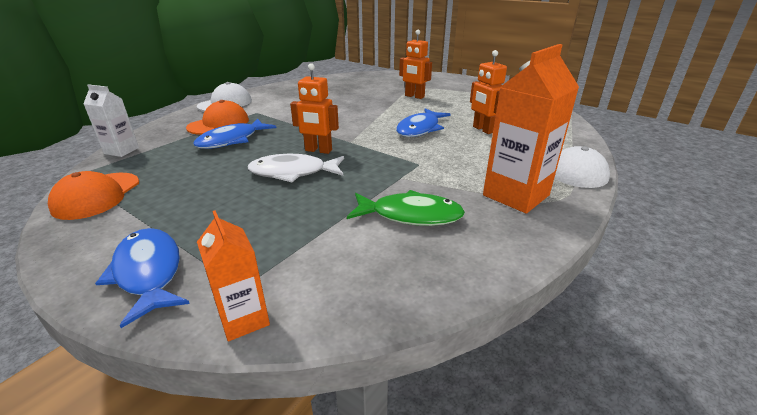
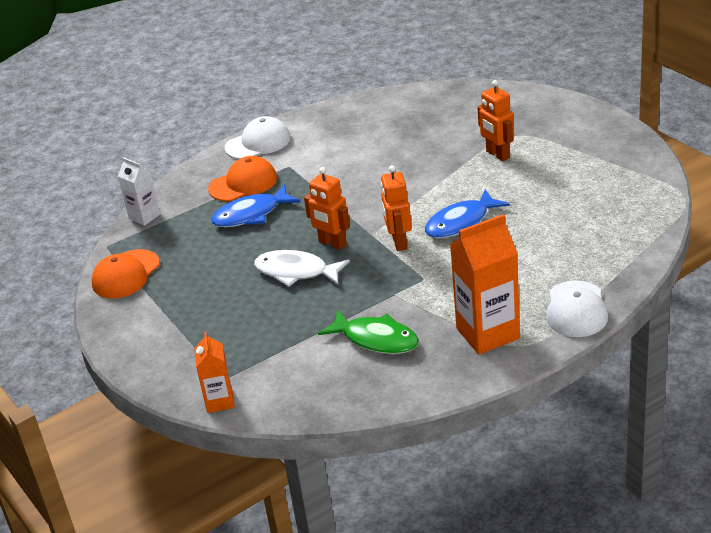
camera: 25 degrees right, 5 degrees up
(148, 272) = (164, 356): blue fish -> none
(483, 129) = (534, 234): orange robot -> orange robot (399, 242)

